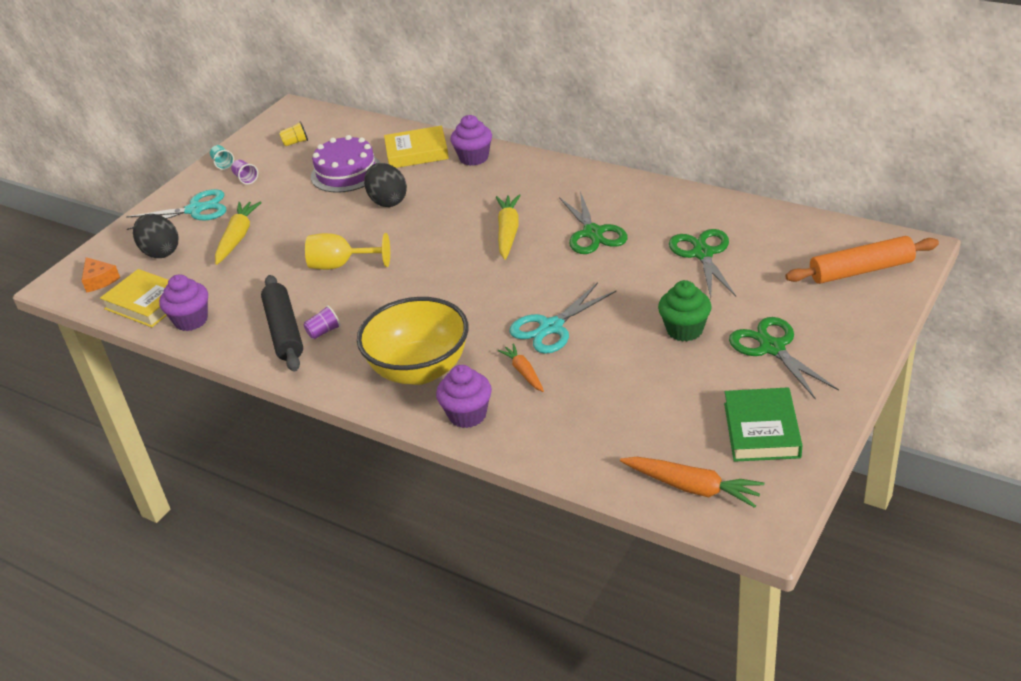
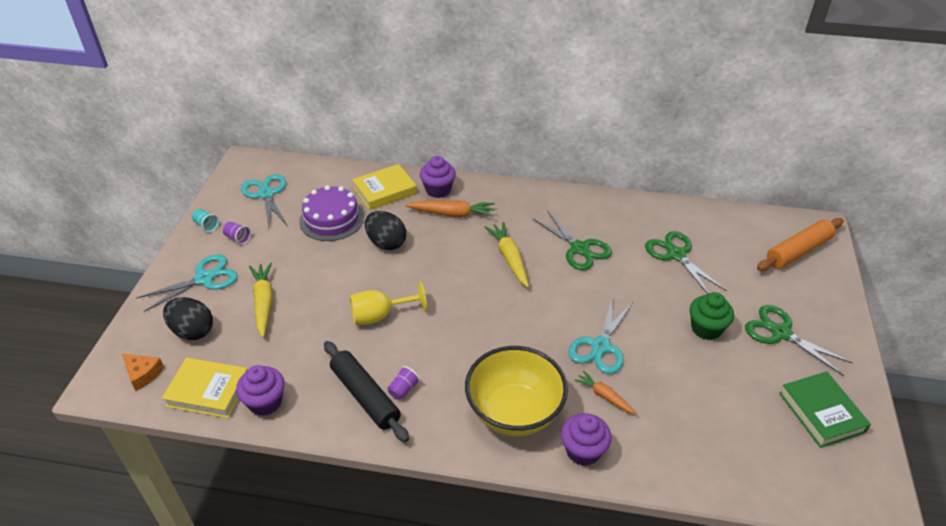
camera: 25 degrees left, 5 degrees up
(295, 142) = (266, 194): yellow cup -> turquoise scissors
(692, 487) = (806, 481): orange carrot -> orange carrot (452, 214)

